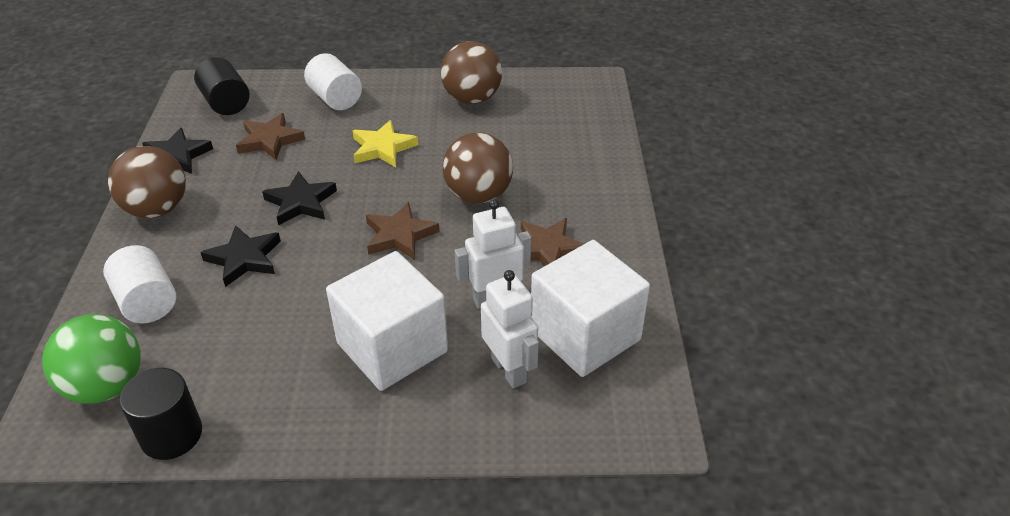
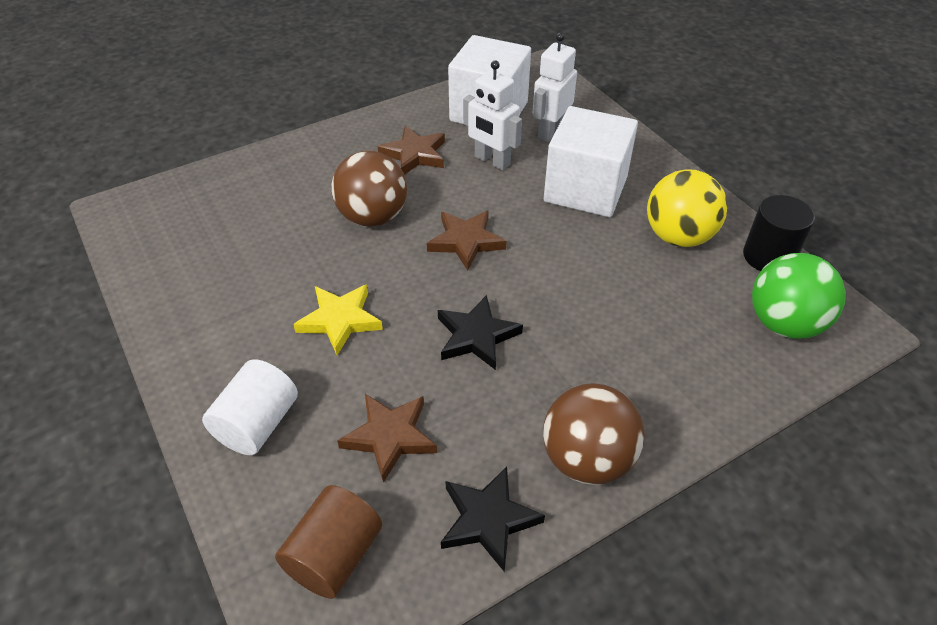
camera: 120 degrees left, 5 degrees up
(147, 302) = (695, 364): white cylinder -> none
(226, 103) = (334, 556): black cylinder -> brown cylinder
(244, 258) = (584, 329): black star -> none
(266, 380) = (678, 237): none -> yellow ball
(472, 99) = (196, 291): brown ball -> none

